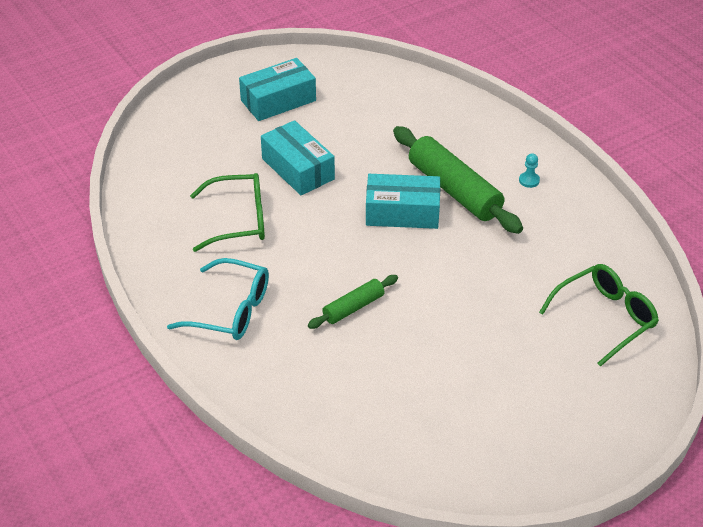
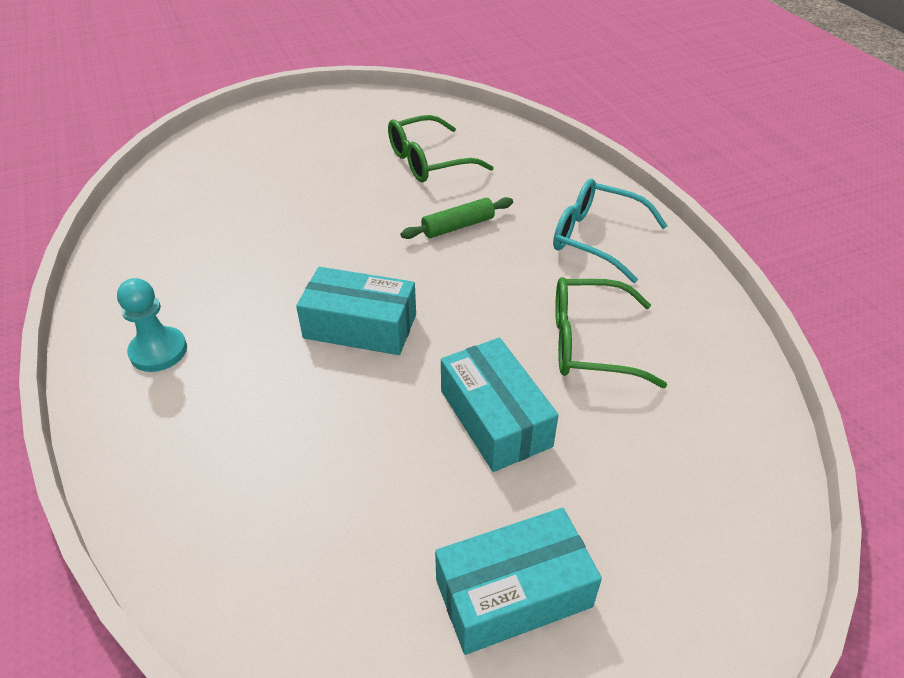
camera: 170 degrees left, 0 degrees up
(454, 190) = (272, 350): green rolling pin -> none
(529, 180) = (158, 351): turquoise pawn -> turquoise pawn, size x1.81
(605, 318) = (202, 190): green glasses -> green glasses (429, 161)

